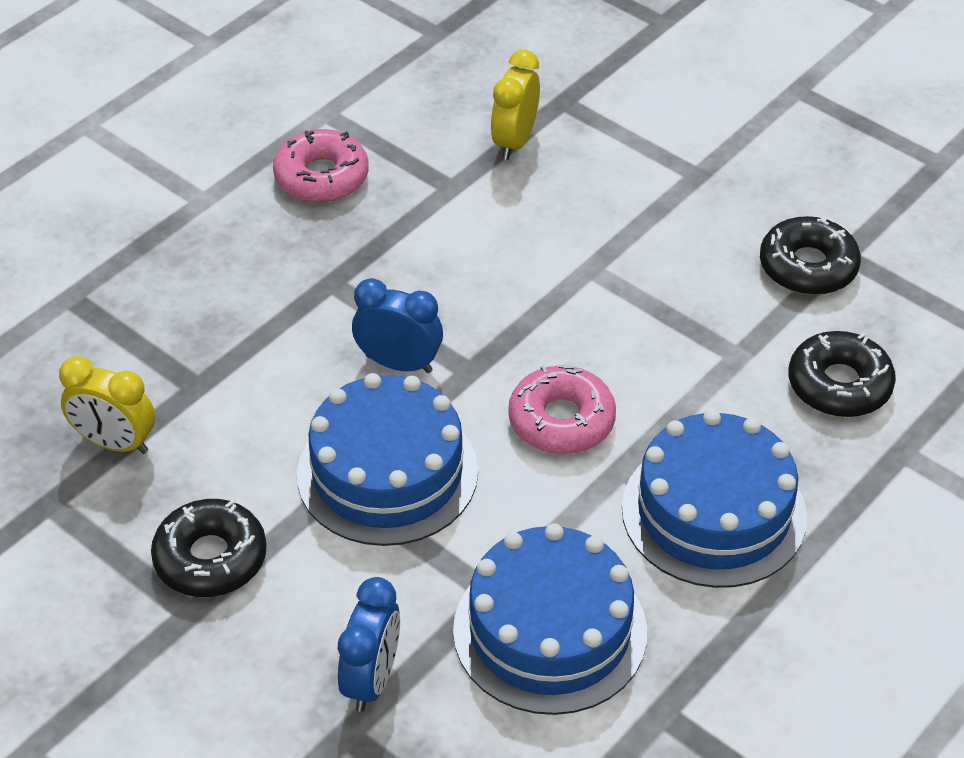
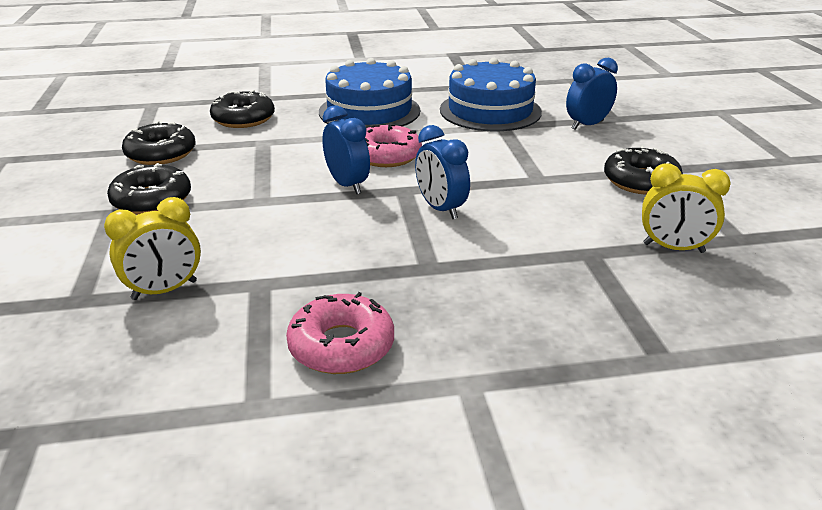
camera: 140 degrees left, 15 degrees down
(115, 443) = (673, 248): yellow clock -> yellow clock turned 135 degrees clockwise
(387, 473) = (505, 173): blue cake -> none
(538, 342) = (347, 185): none -> blue clock
(691, 207) = (152, 200): none -> black donut

